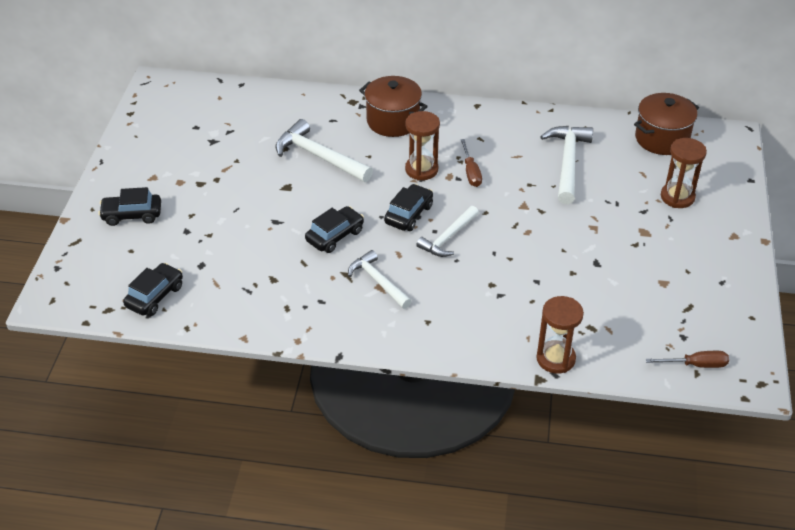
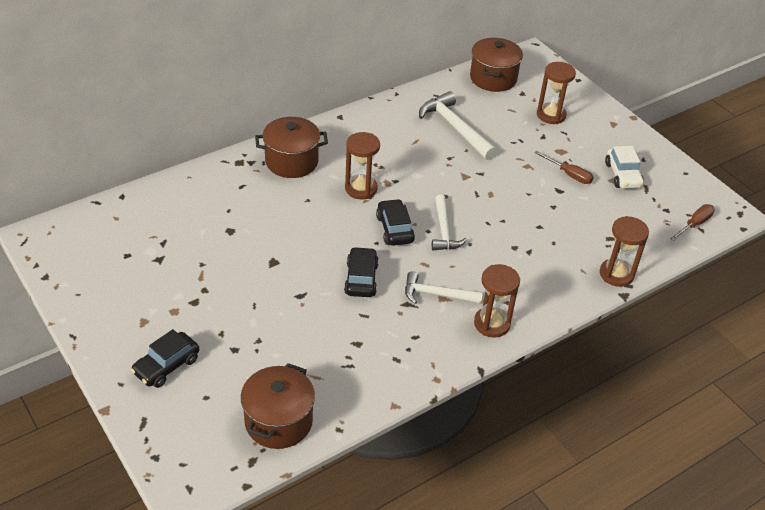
camera: 45 degrees left, 0 degrees up
(155, 296) = (278, 421): black car -> brown pot
(319, 156) = (268, 222): white hammer -> none
(393, 329) = (492, 324): none -> brown hourglass
(471, 172) = (398, 171): brown screwdriver -> brown screwdriver (569, 174)
(679, 284) = (622, 175): none -> white car

